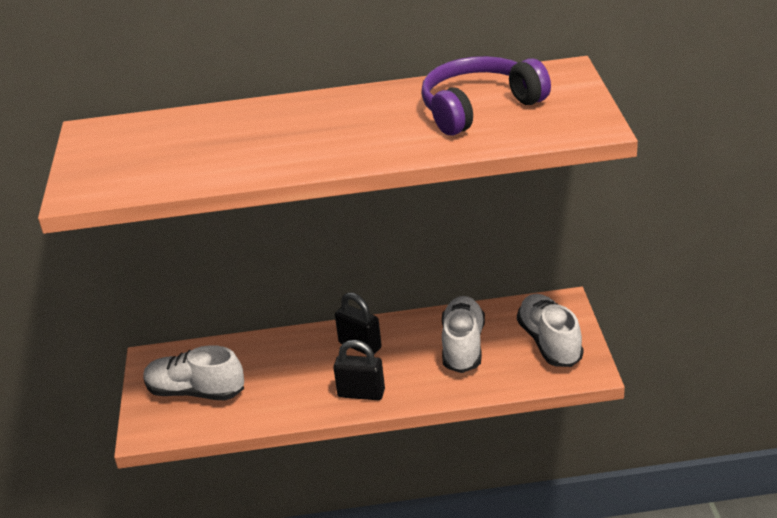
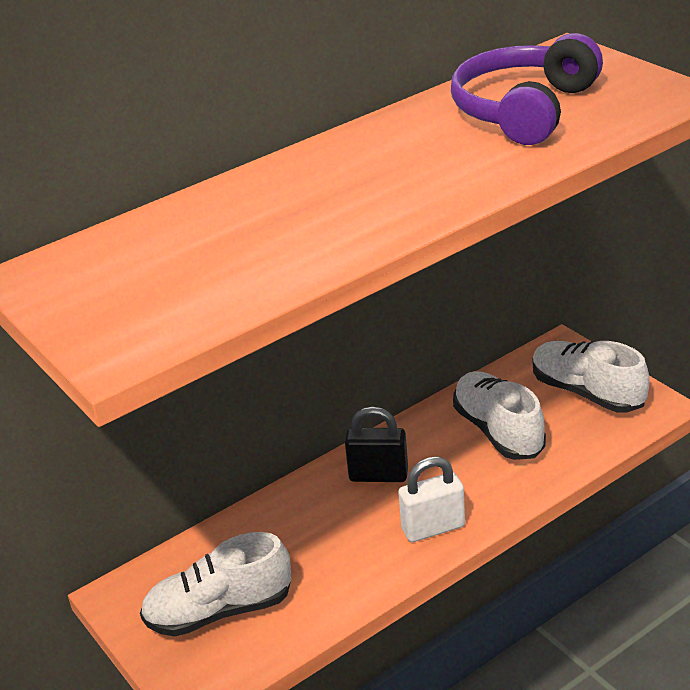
camera: 30 degrees left, 0 degrees up
(361, 393) = (433, 528): black padlock -> white padlock

